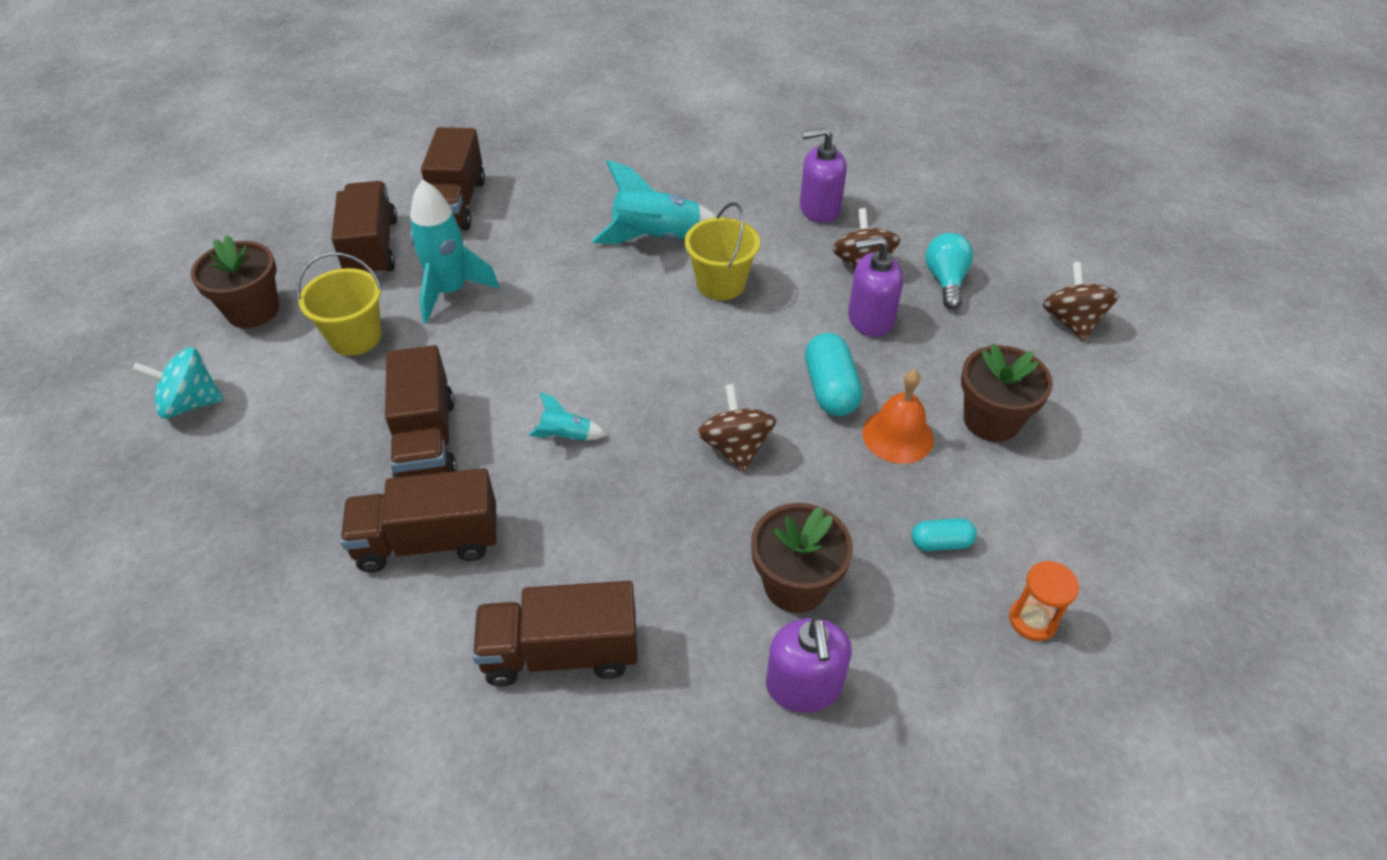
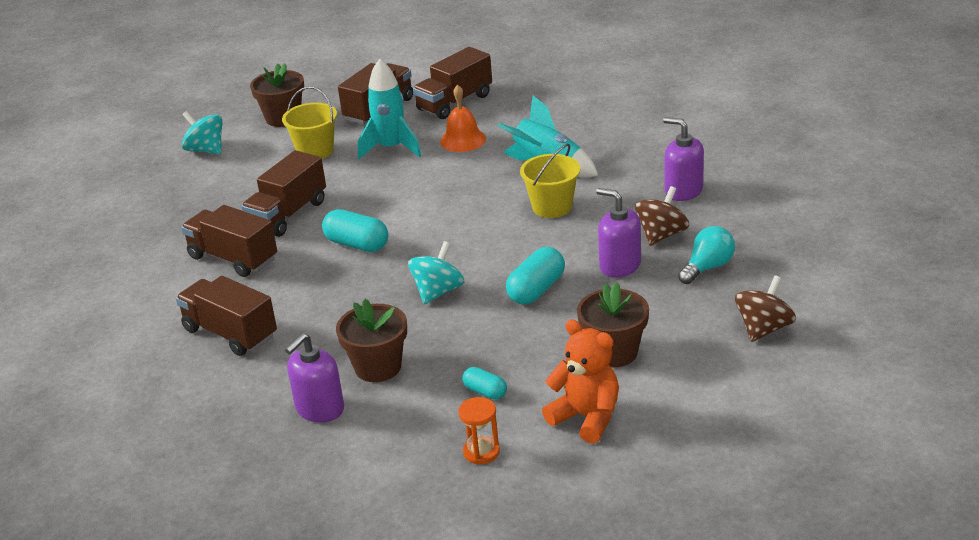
camera: 45 degrees right, 15 degrees down
(566, 436) = (357, 244): turquoise rocket -> turquoise capsule
(735, 447) = (438, 292): brown spinning top -> turquoise spinning top
(898, 435) = (541, 331): orange bell -> orange bell (463, 140)
(1066, 511) = (586, 417): none -> orange teddy bear

